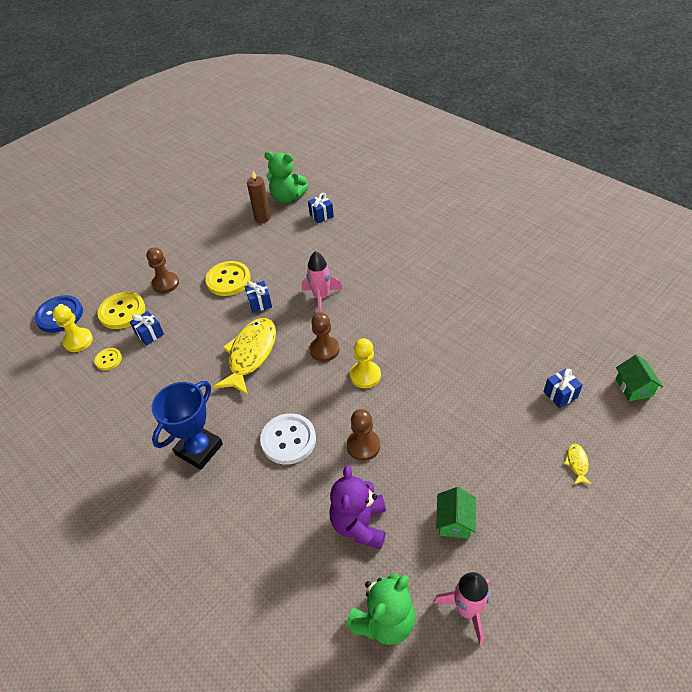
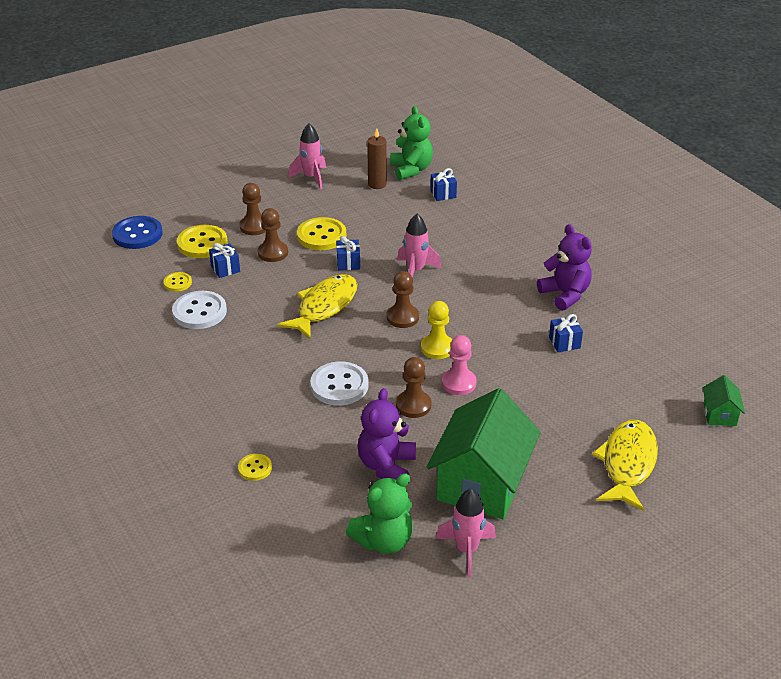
camera: 10 degrees right, 10 degrees down
(78, 341) = (151, 260): yellow pawn -> none
(136, 387) = (199, 312): none -> white button
(189, 307) = (273, 253): none -> brown pawn
(199, 449) = (248, 375): blue trophy -> none
(204, 223) = (311, 177): none -> pink rocket
(233, 561) = (255, 468): none -> yellow button
(287, 197) = (411, 170): green teddy bear -> green teddy bear turned 135 degrees counterclockwise
(396, 410) = (458, 383): none -> pink pawn
(454, 521) = (481, 483): green house -> green house, size x2.30
(457, 293) = (565, 294): none -> purple teddy bear
(560, 394) = (637, 404): blue gift -> blue gift (564, 343)
(577, 463) = (627, 464): yellow fish -> yellow fish, size x2.46

